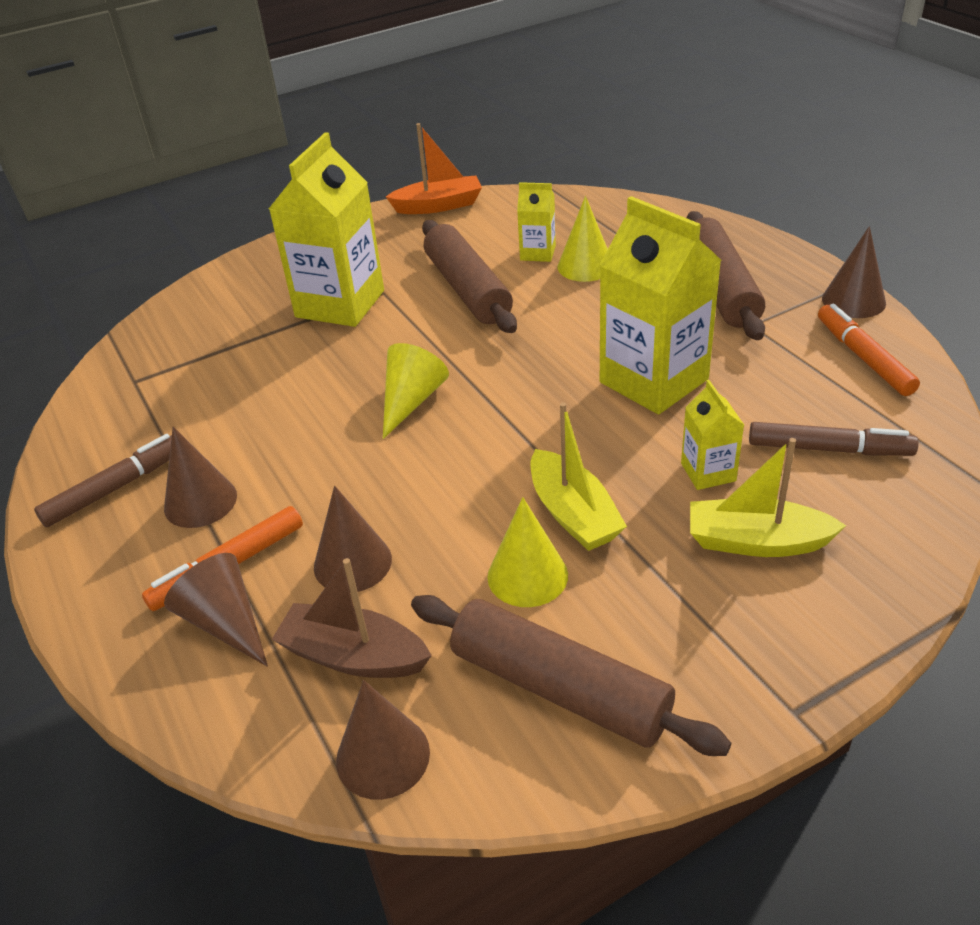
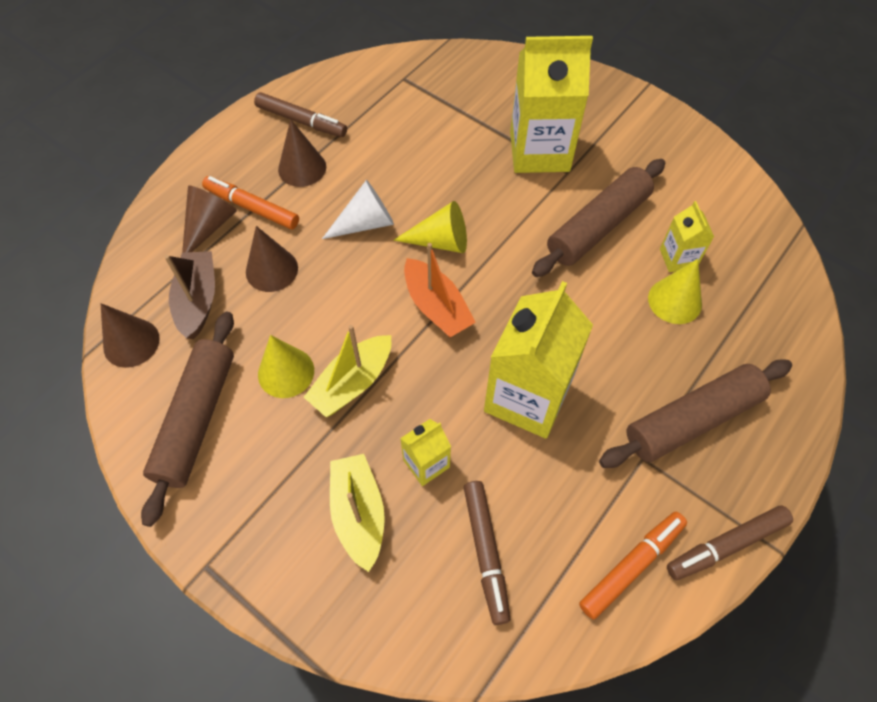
camera: 65 degrees right, 20 degrees up
(339, 457) = (366, 223): none -> white cone
(438, 206) = (716, 160): orange boat -> orange boat (436, 307)
(853, 301) = (726, 545): brown cone -> brown marker

